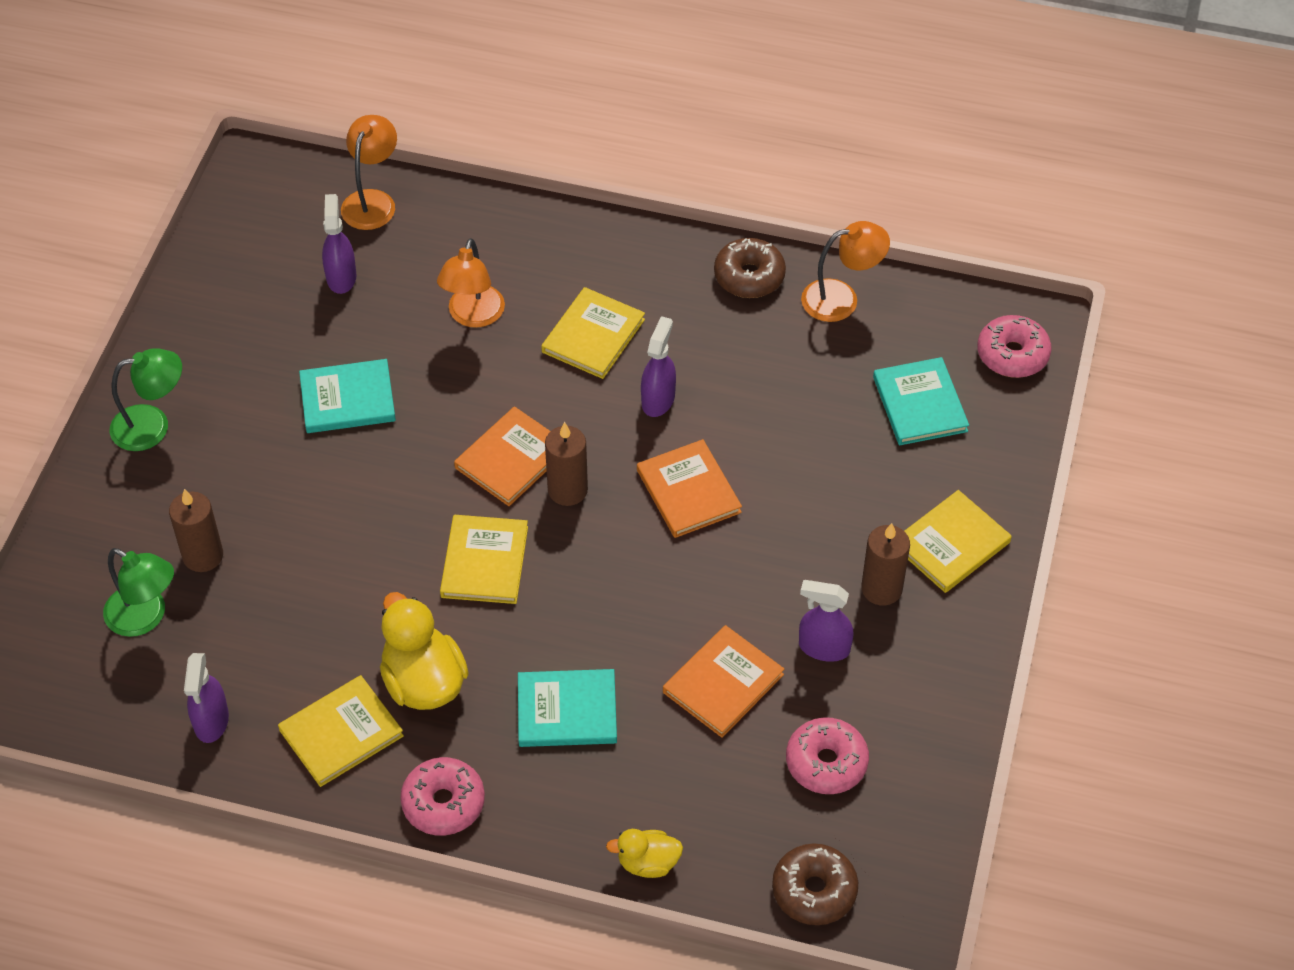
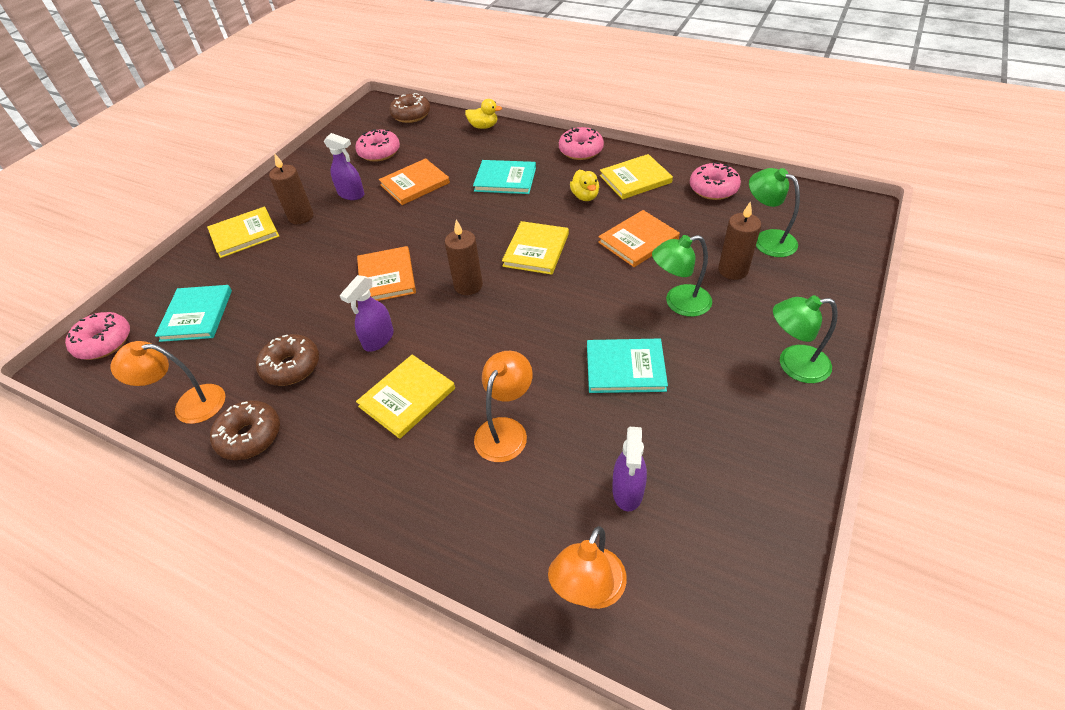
camera: 165 degrees left, 5 degrees down
(211, 721) = (713, 189): purple spray bottle -> pink donut
(280, 494) = (679, 303): none -> green lamp
(423, 682) = (585, 196): yellow duck -> yellow duck, size x0.56
(511, 459) = (502, 309): orange book -> orange book (638, 241)
(749, 354) = (291, 366): none -> brown donut

